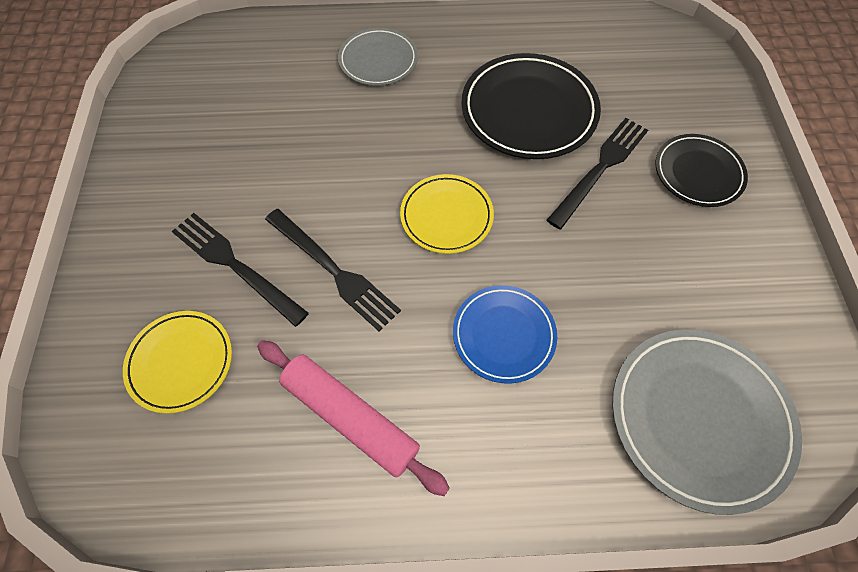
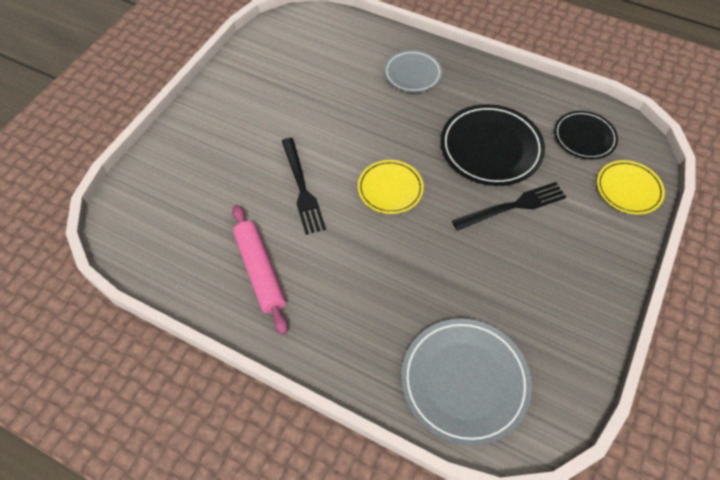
camera: 30 degrees right, 5 degrees down
(181, 362) = (190, 197): yellow plate -> yellow plate (628, 189)
(236, 266) = (249, 159): black fork -> none
(503, 335) = (377, 273): blue plate -> none
(698, 173) = (581, 241): black plate -> black plate (584, 137)

